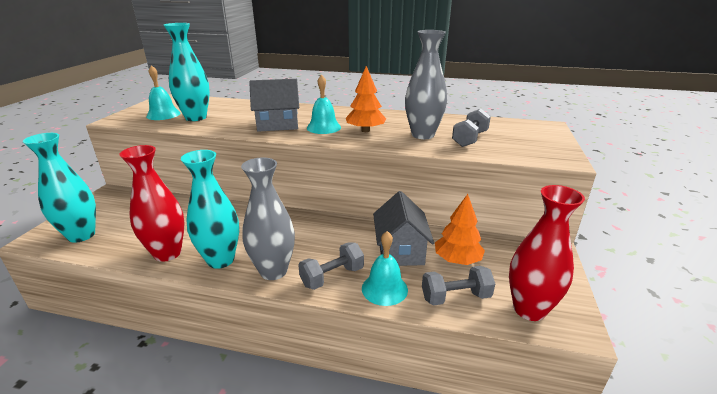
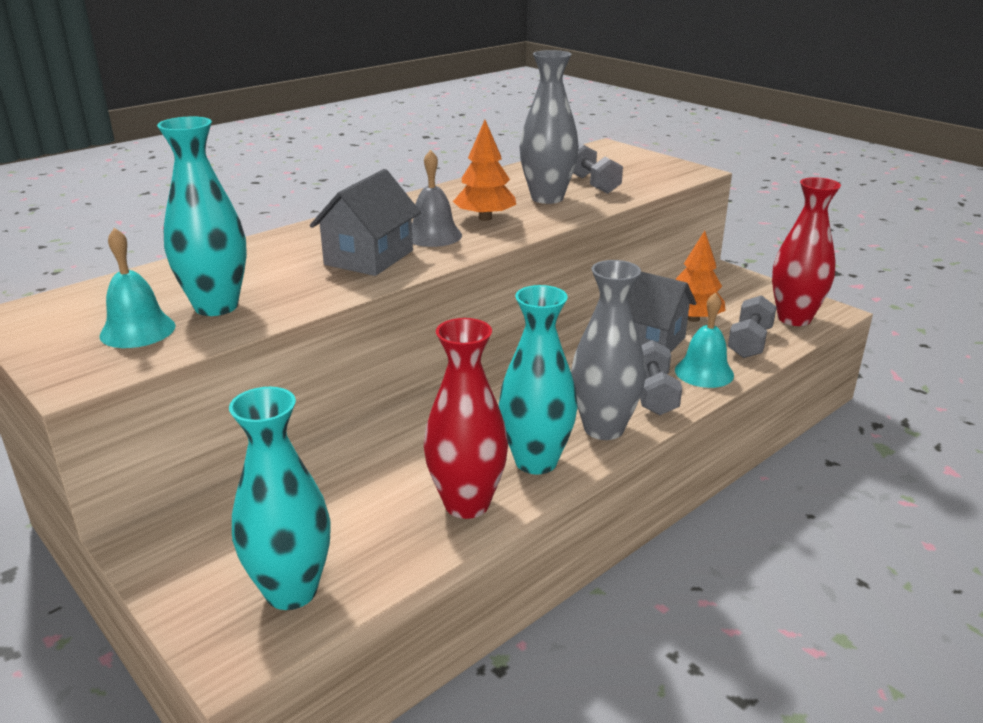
camera: 55 degrees left, 0 degrees up
(323, 127) = (433, 235): turquoise bell -> grey bell

